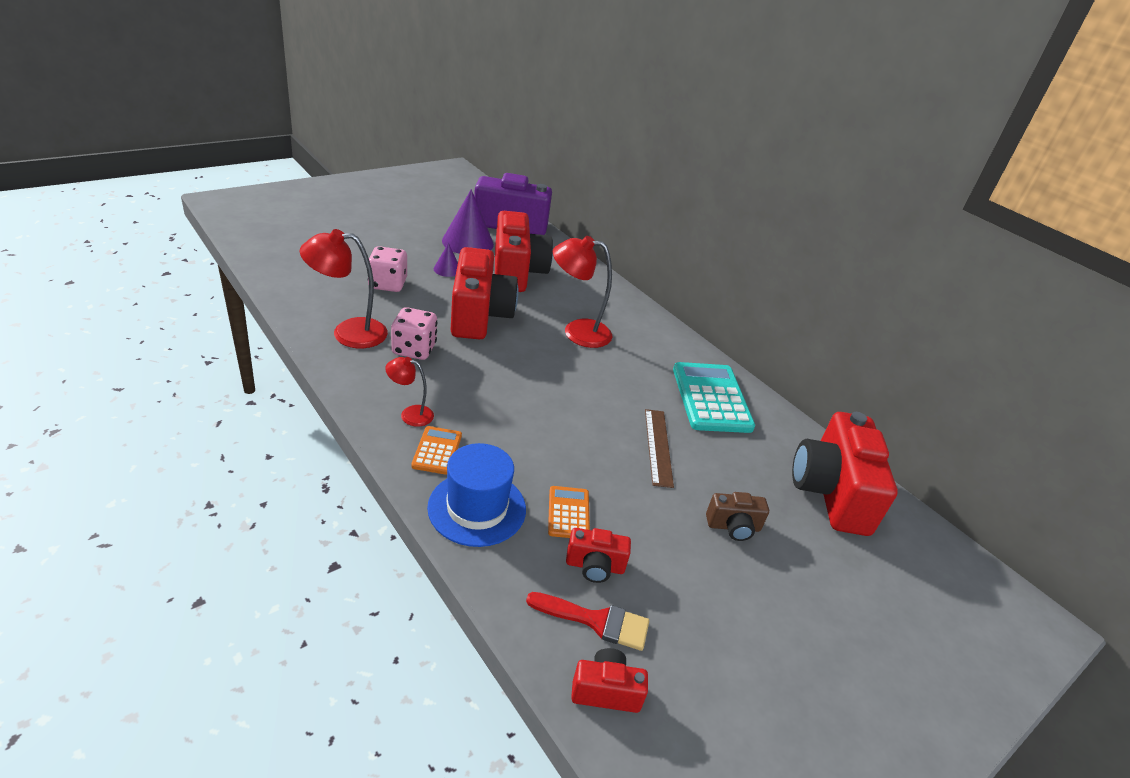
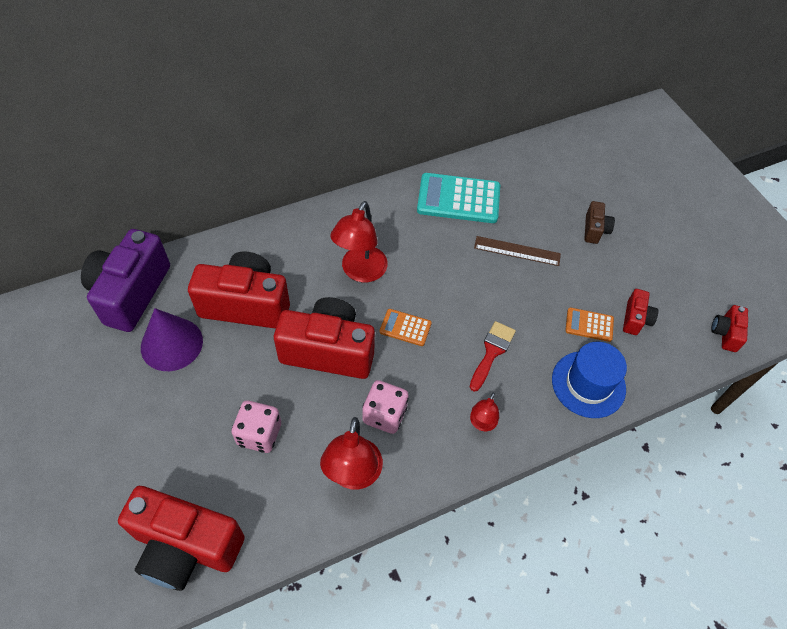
camera: 75 degrees left, 20 degrees up
(437, 451) = (527, 406): orange calculator -> orange calculator (405, 327)
(447, 269) = (233, 371): purple cone -> none
(596, 621) = (678, 327): red brush -> red brush (492, 352)
(831, 493) = (559, 164): red camera -> red camera (186, 546)

